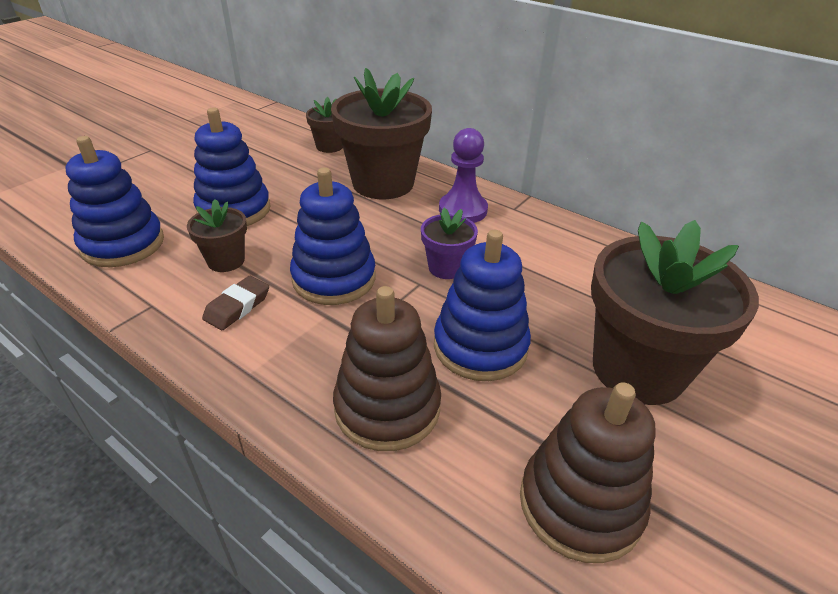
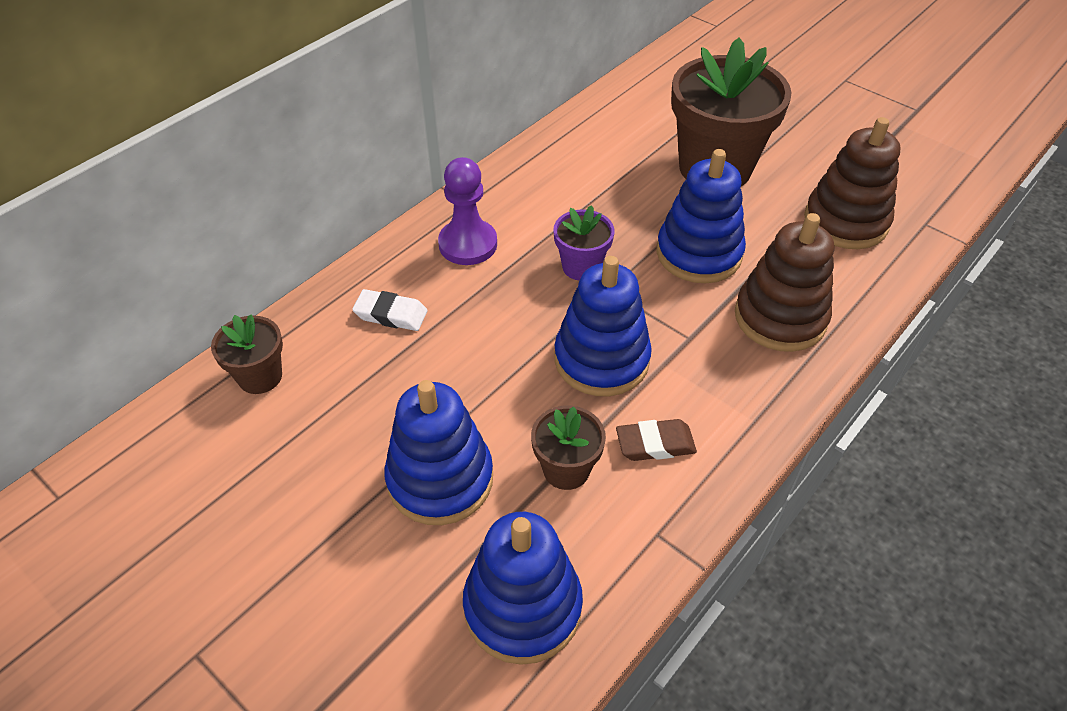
camera: 85 degrees left, 10 degrees up
(237, 307) = (655, 444): brown eraser -> brown eraser turned 45 degrees counterclockwise
(383, 183) = (391, 314): brown flower pot -> white eraser

